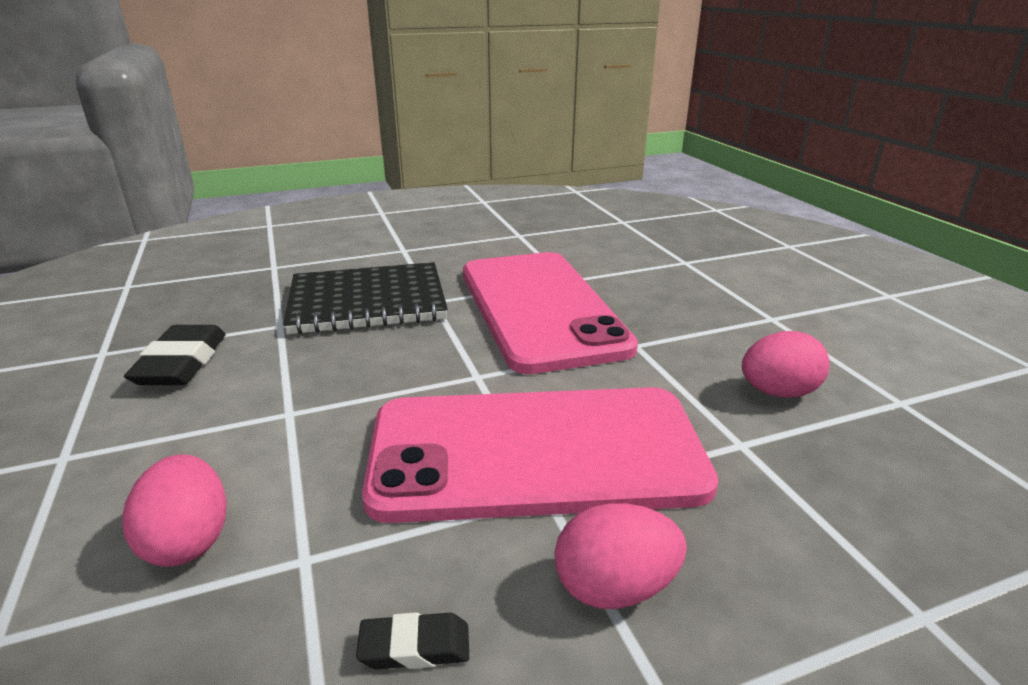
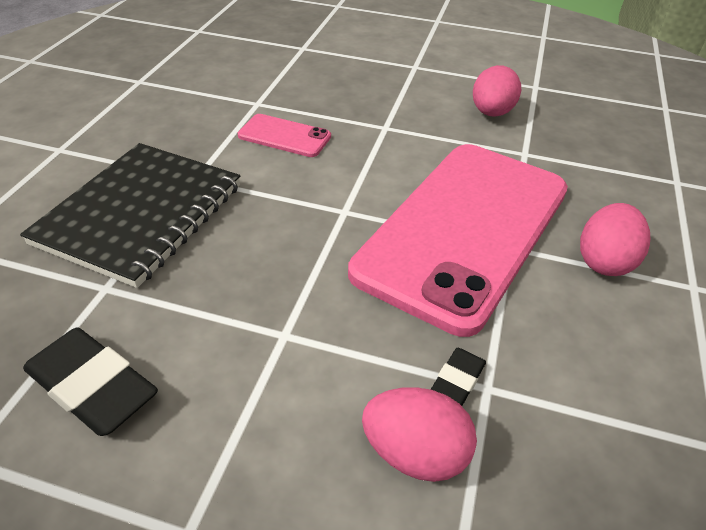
camera: 55 degrees left, 15 degrees up
(415, 646) = (601, 361): black eraser -> black eraser (456, 381)
(540, 308) = (284, 136): pink phone -> pink phone, size x0.40

